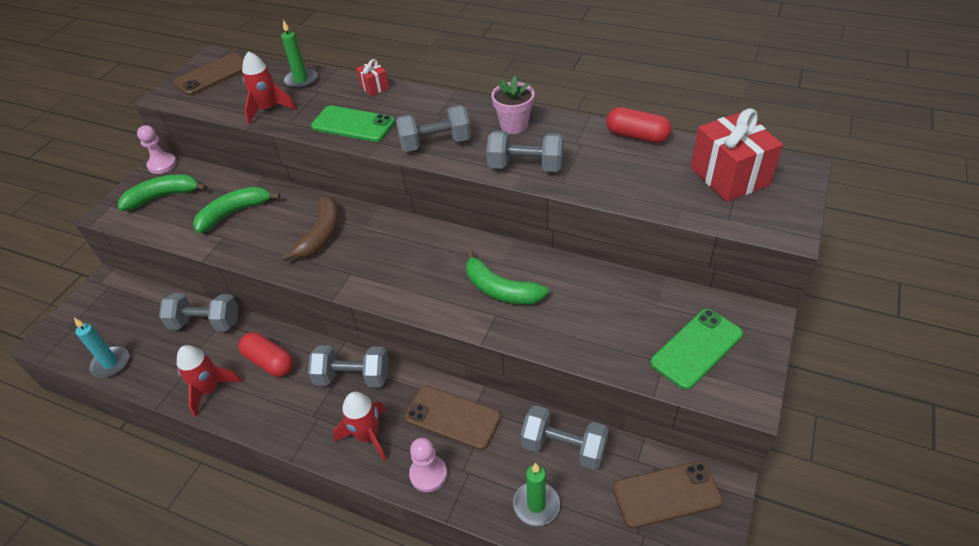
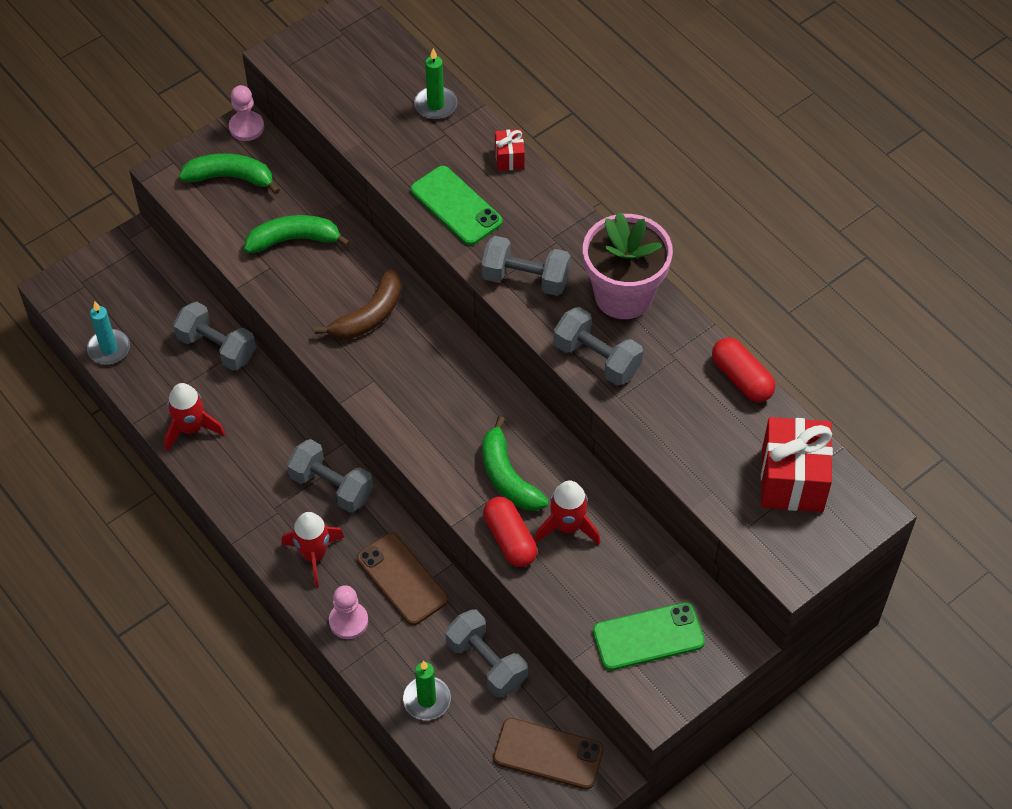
camera: 25 degrees right, 10 degrees up
(213, 75) = (344, 45): brown phone -> none
(268, 109) = (379, 135): red rocket -> red rocket (567, 526)
(269, 362) = (259, 427): red capsule -> red capsule (510, 539)
(514, 125) = (623, 295): pink flower pot -> pink flower pot, size x1.71

